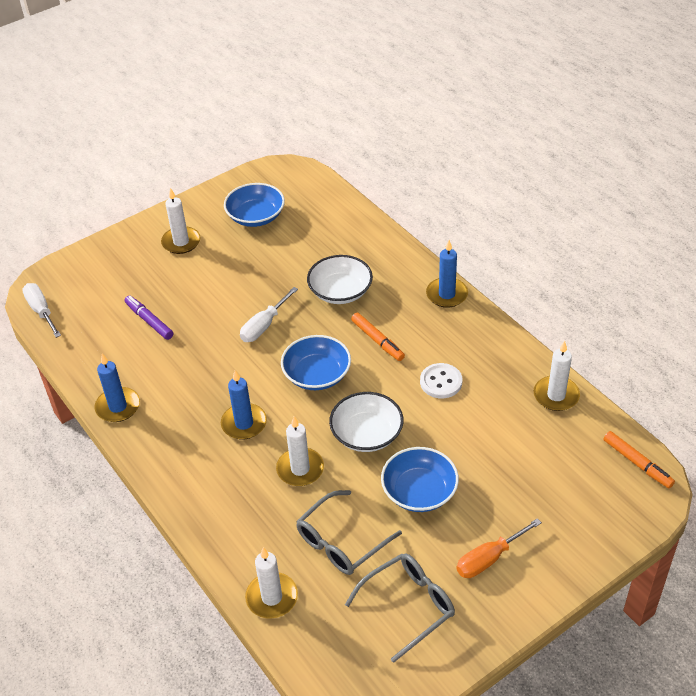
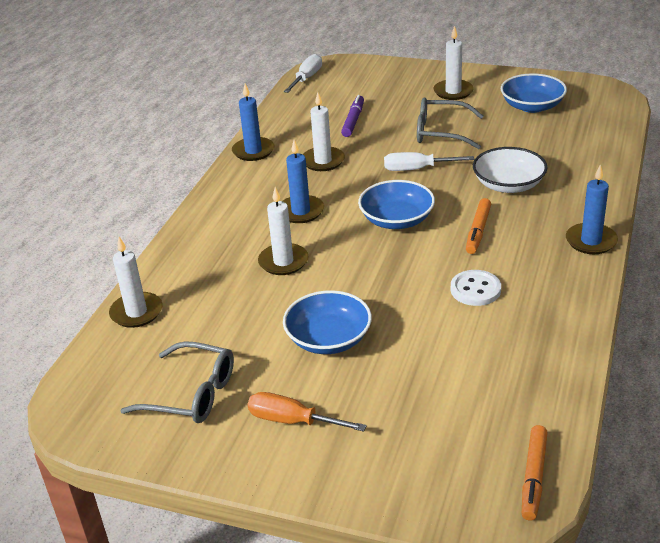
camera: 55 degrees right, 10 degrees down
(341, 542) = (227, 321): grey glasses -> grey glasses (440, 132)
(366, 434) = (361, 277): white bowl -> none
(556, 395) = (554, 372): white candle -> white candle (323, 161)

